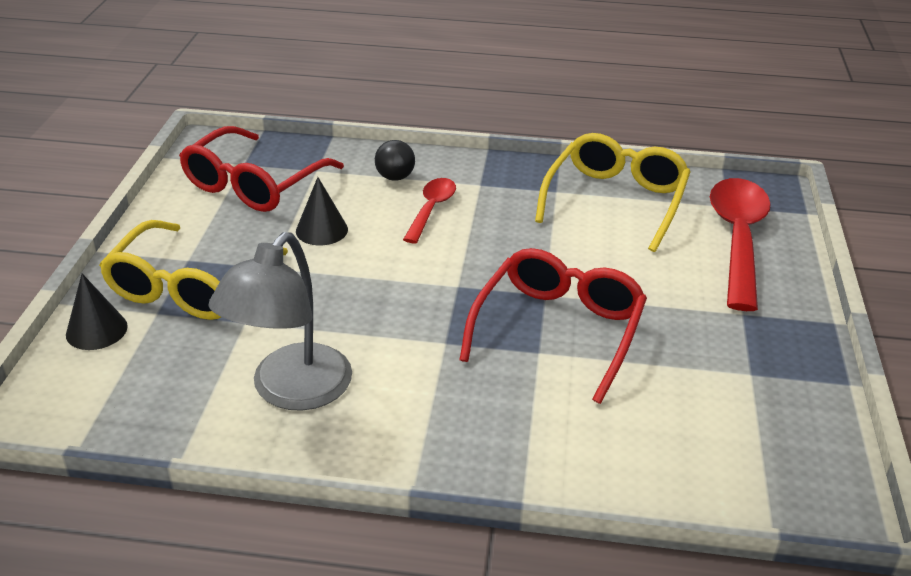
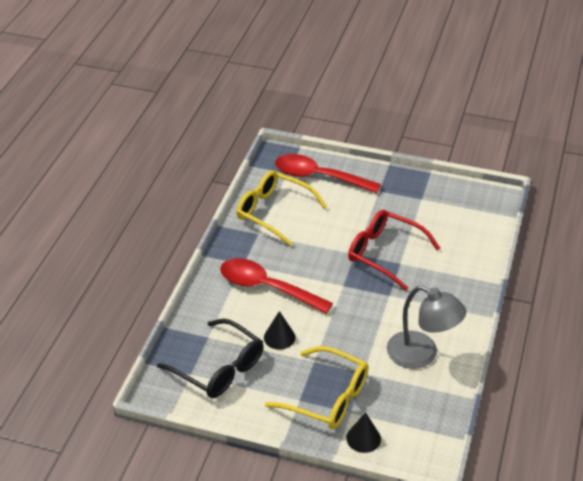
camera: 80 degrees left, 5 degrees up
(253, 185) = (220, 369): red glasses -> black glasses
(395, 177) = (226, 300): black ball -> none
(431, 209) = (267, 287): red spoon -> red spoon, size x1.83

